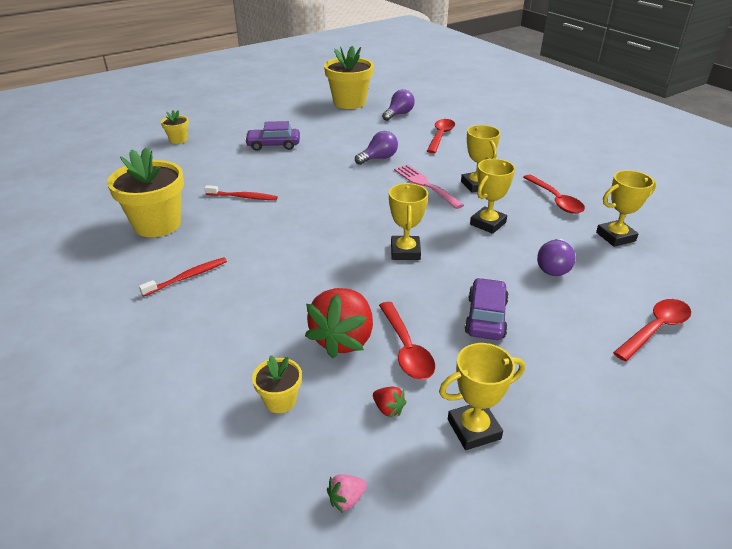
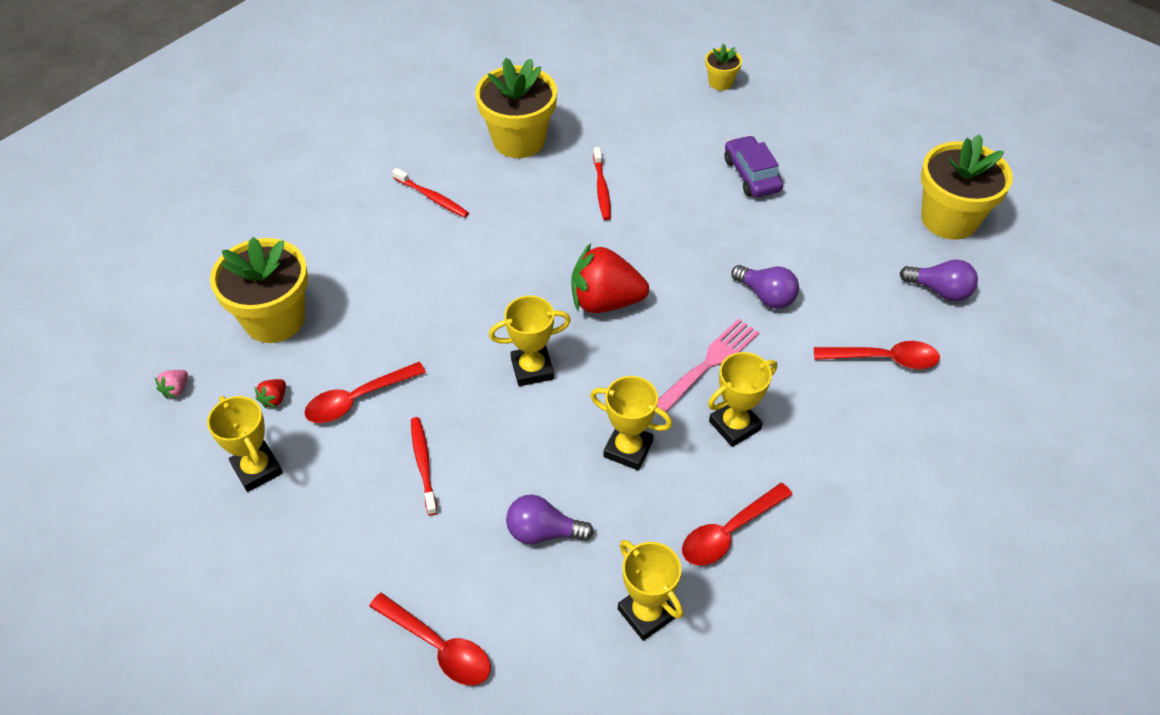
camera: 75 degrees right, 15 degrees up
(280, 400) = (274, 319): yellow flower pot -> yellow flower pot, size x2.08
(343, 339) = (362, 345): red strawberry -> red strawberry (605, 301)
(346, 499) = (176, 390): pink strawberry -> pink strawberry turned 105 degrees counterclockwise
(486, 317) = (423, 464): purple car -> red toothbrush

